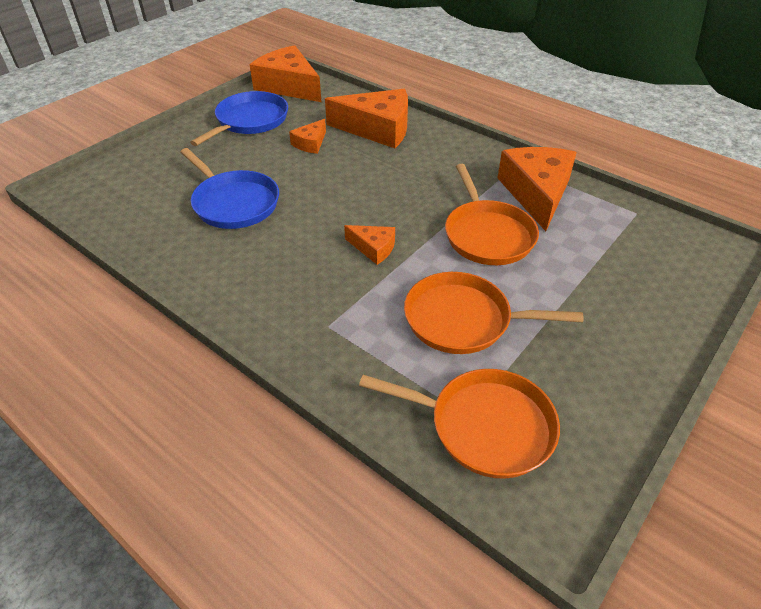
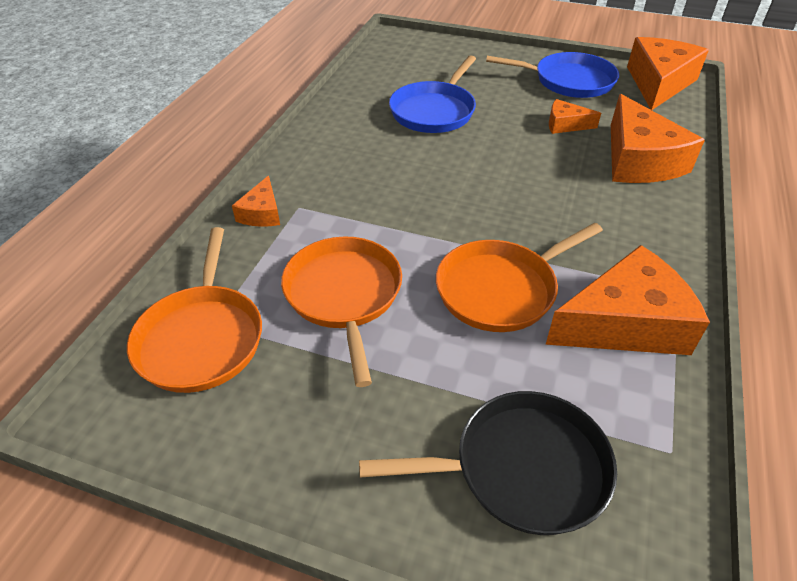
camera: 70 degrees right, 0 degrees up
(373, 248) = (421, 208): orange cheese -> orange cheese (262, 213)
(642, 272) = (522, 468): none -> black pan

